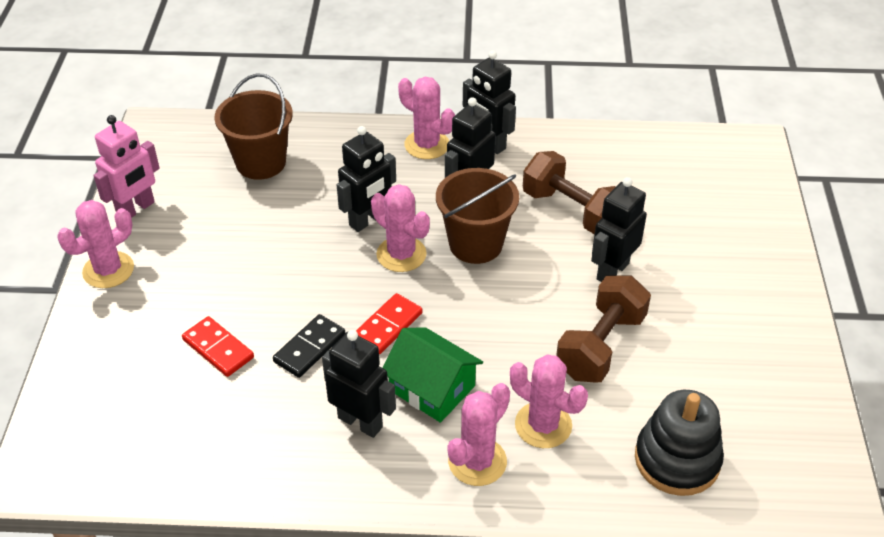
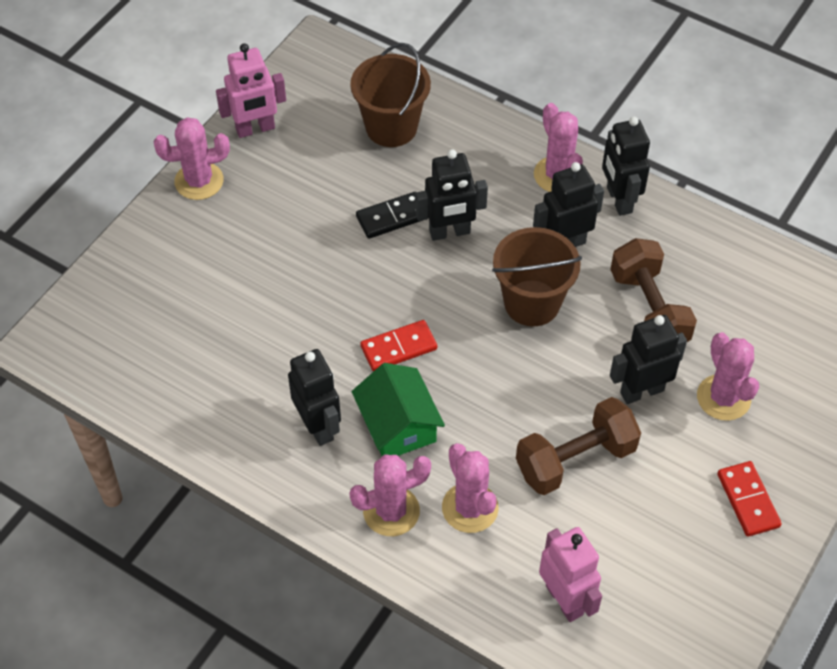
camera: 30 degrees right, 10 degrees up
(218, 348) = (244, 300): red domino -> red domino (748, 500)
(310, 348) = (319, 336): black domino -> black domino (392, 217)
(401, 254) = (457, 282): pink cactus -> pink cactus (723, 398)
(677, 460) = (565, 600): black stacking toy -> pink robot

